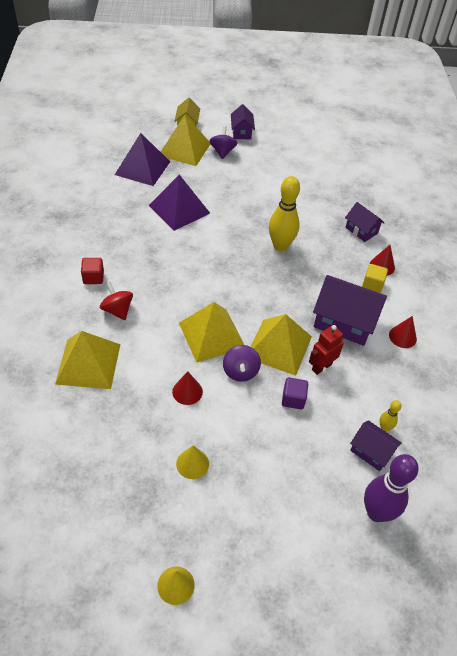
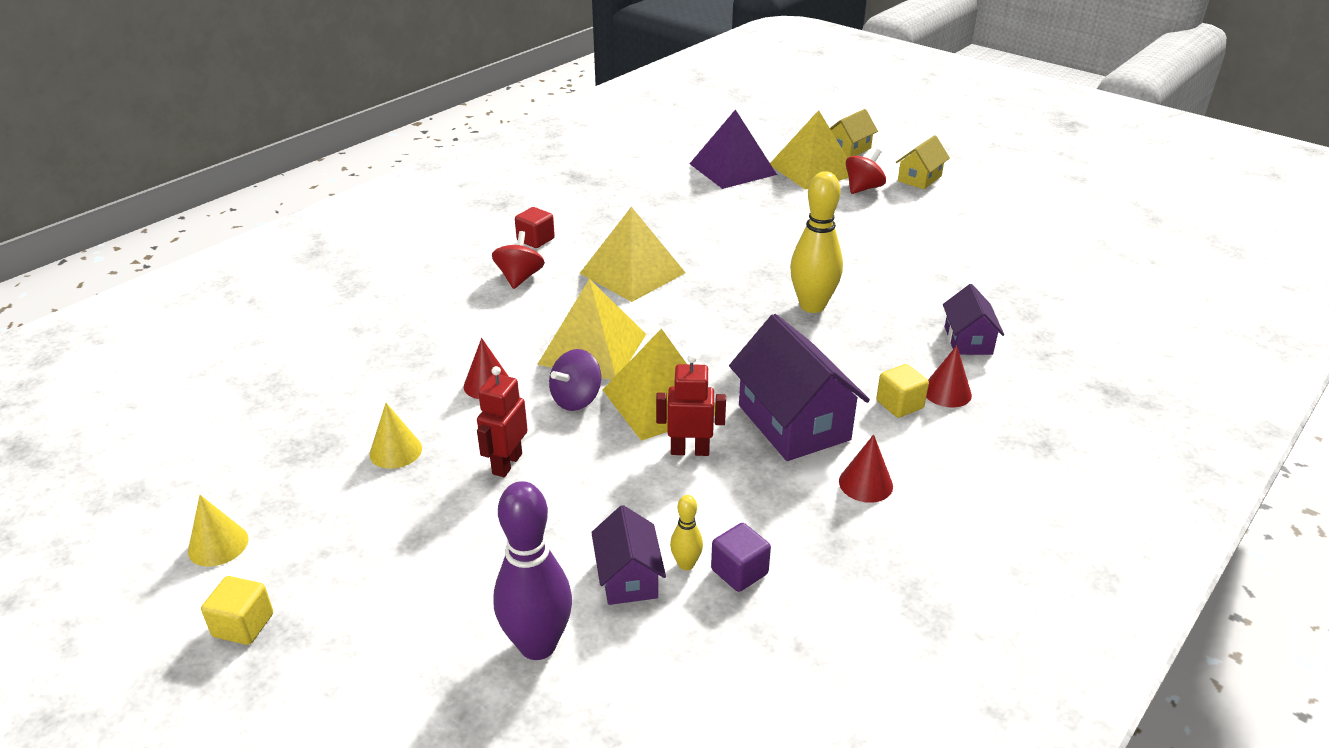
camera: 45 degrees right, 15 degrees down
(88, 363) = (423, 308): yellow pyramid -> yellow pyramid (632, 273)
(179, 209) = (724, 220): purple pyramid -> none
(222, 152) = (863, 188): purple spinning top -> red spinning top
(241, 132) = (919, 178): purple house -> yellow house
(247, 613) = (243, 625): none -> yellow cube
(254, 431) = (507, 464): none -> red robot
(293, 399) = (602, 461): purple cube -> purple cube (739, 572)

